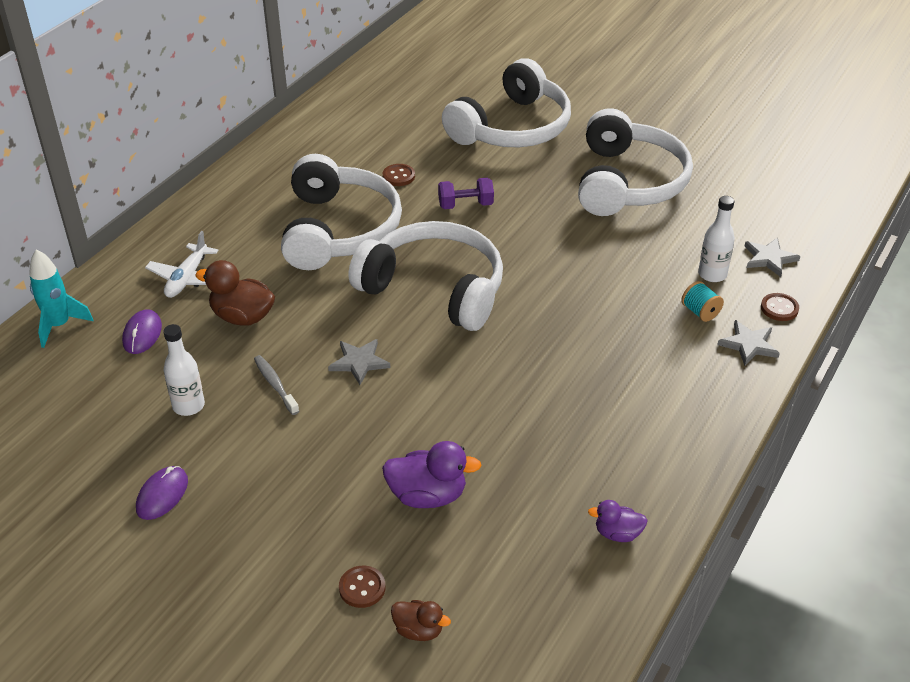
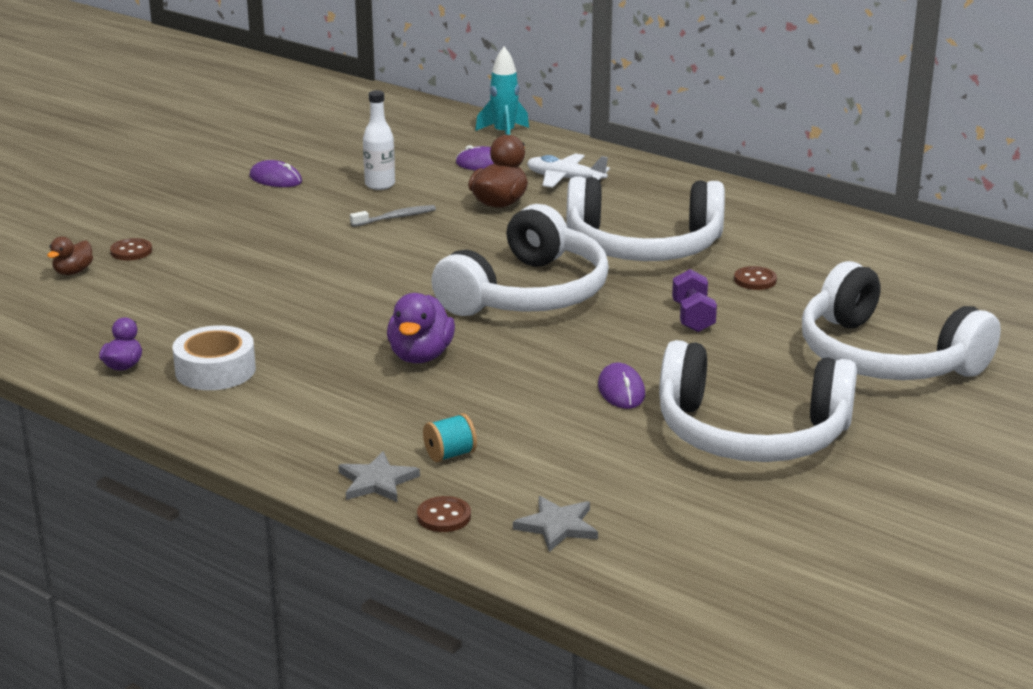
camera: 95 degrees right, 15 degrees down
(359, 362) = (416, 254): grey star -> none
(427, 495) = (220, 280): purple duck -> purple duck (420, 356)
(585, 236) = (621, 390): none -> purple mouse
(610, 465) = (215, 370): none -> white tape
(712, 274) = (527, 474): white bottle -> none

